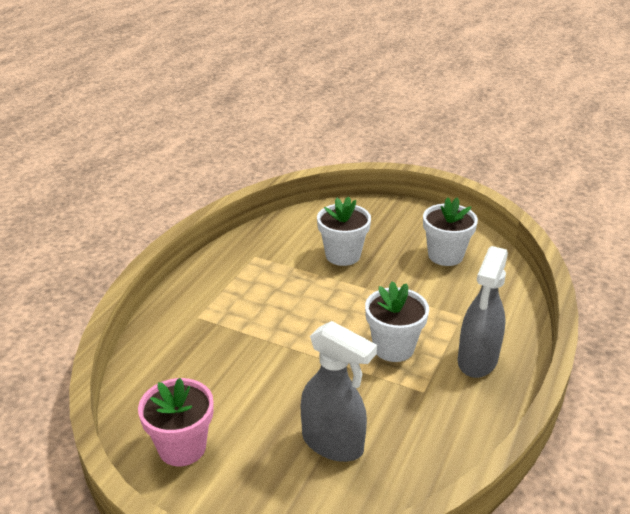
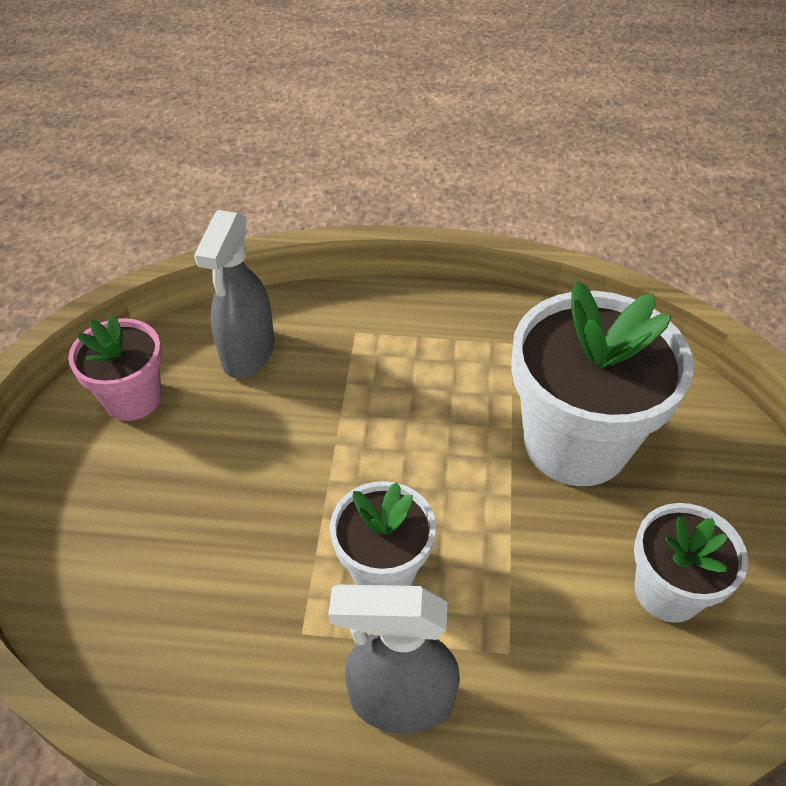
camera: 70 degrees right, 15 degrees up
(333, 444) = (170, 545): grey spray bottle -> grey spray bottle (248, 354)
(343, 255) = (575, 443): white flower pot -> white flower pot, size x1.79

